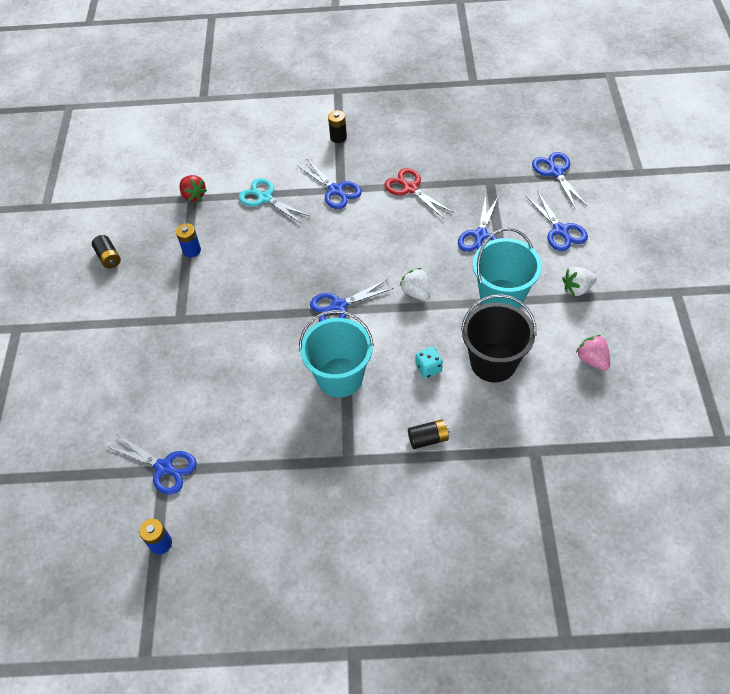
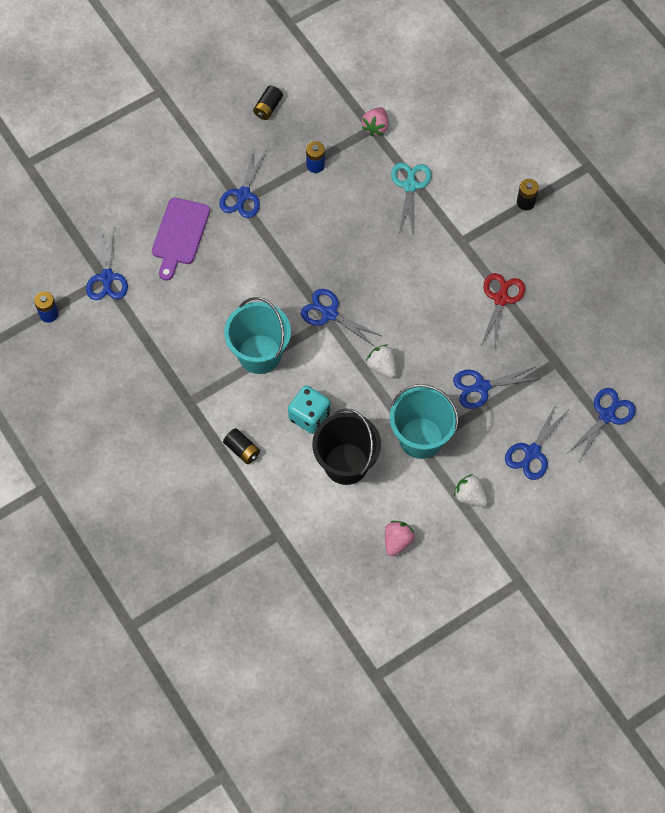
camera: 55 degrees right, 10 degrees up
(171, 383) = (180, 235): none -> purple cutting board
(193, 195) = (376, 127): red strawberry -> pink strawberry
(336, 190) = (457, 238): blue scissors -> blue scissors (243, 195)
(416, 292) = (382, 366): white strawberry -> white strawberry turned 60 degrees counterclockwise
(428, 368) = (309, 416): turquoise dice -> turquoise dice, size x1.59

